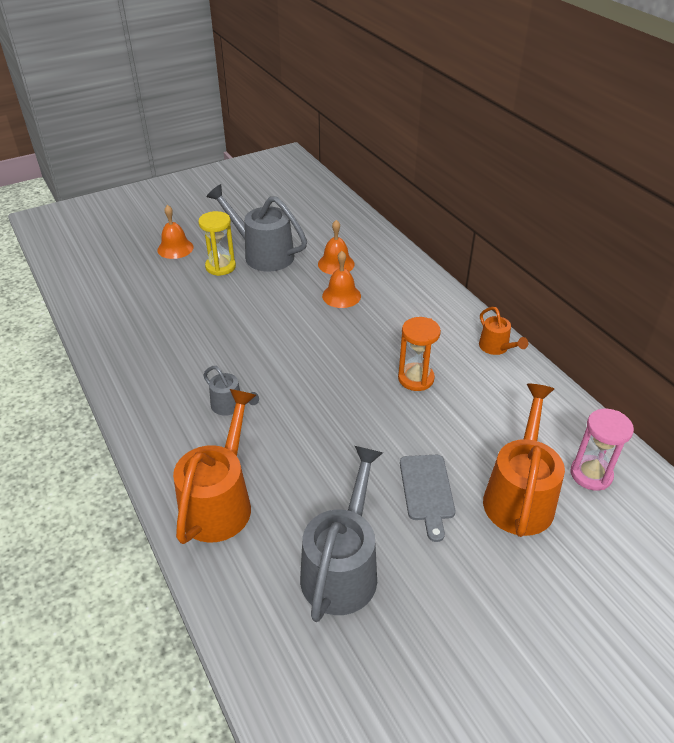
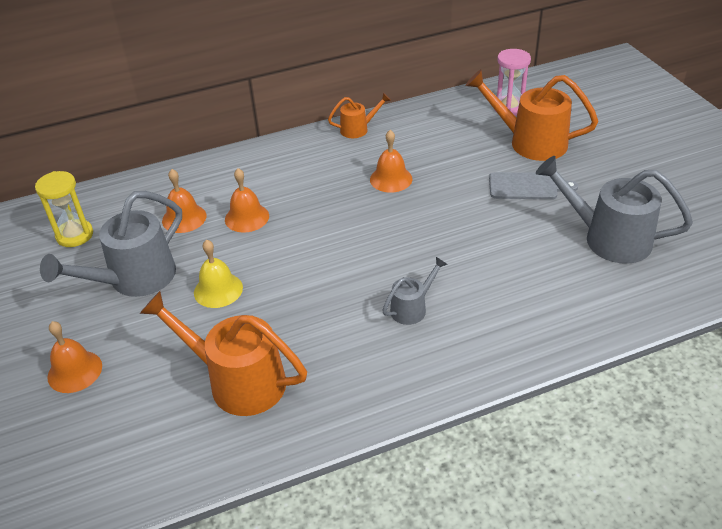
camera: 80 degrees left, 0 degrees up
(220, 267) = (144, 320): yellow hourglass -> yellow hourglass (75, 235)
(220, 501) = (542, 314): orange watering can -> orange watering can (237, 381)
(252, 295) = (218, 290): none -> yellow bell
(416, 378) = (391, 179): orange hourglass -> orange bell

